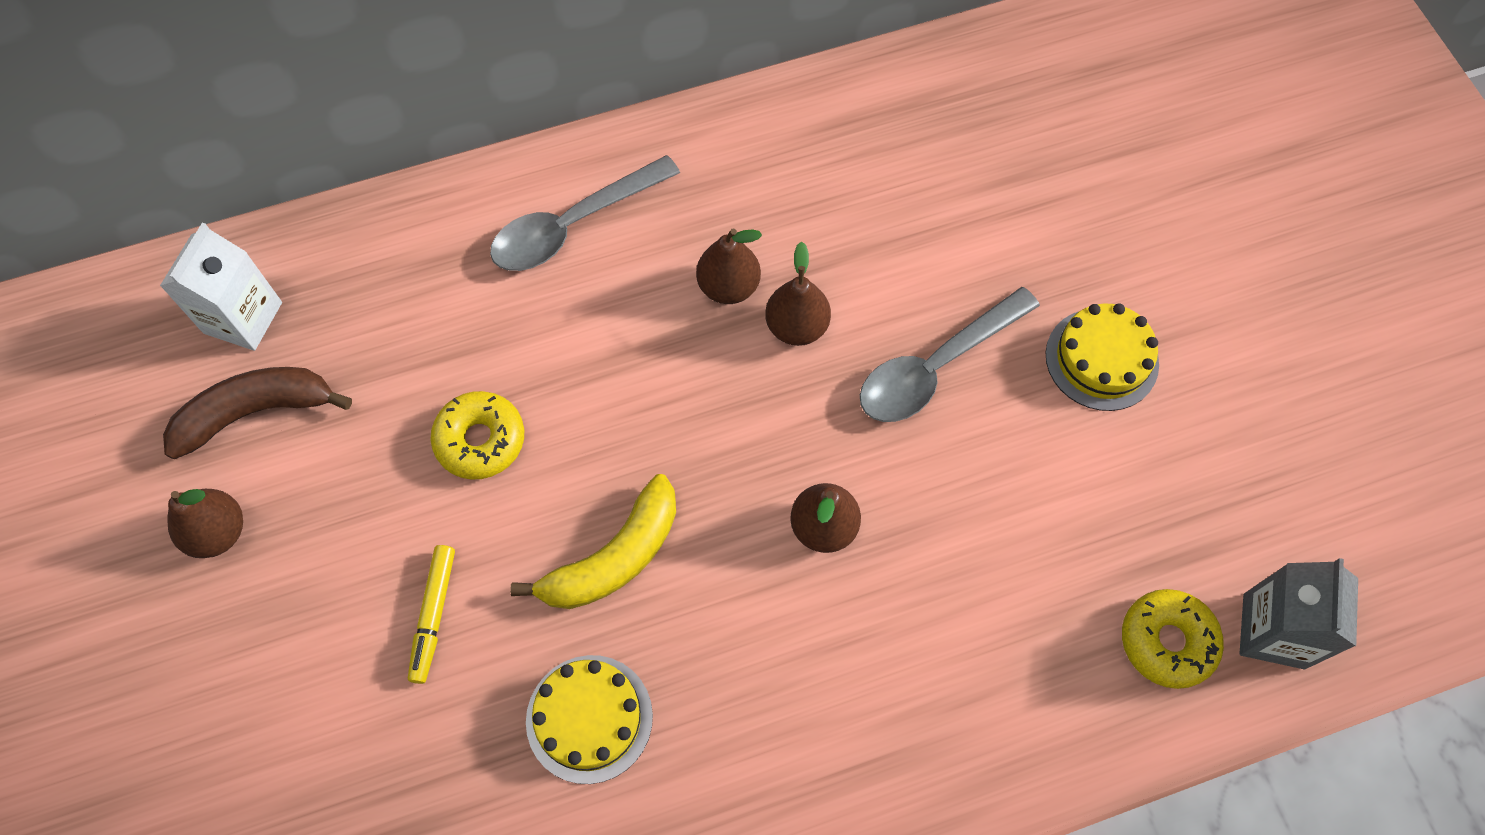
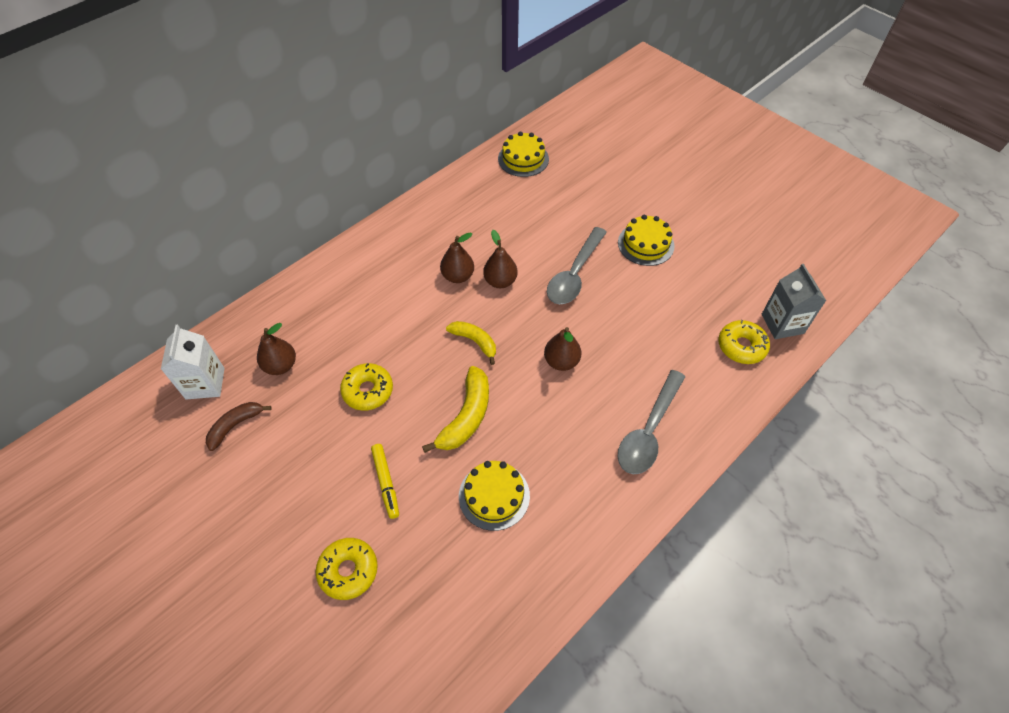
camera: 25 degrees left, 10 degrees down
(218, 532) = (242, 493): brown pear -> brown pear (281, 366)
(256, 412) = (235, 425): brown banana -> brown banana, size x0.66
(312, 735) = (348, 570): none -> yellow donut
(574, 225) = (365, 277): grey spoon -> grey spoon (649, 431)
(696, 425) = (475, 341): none -> yellow banana
(965, 90) = (523, 159): none -> yellow cake

